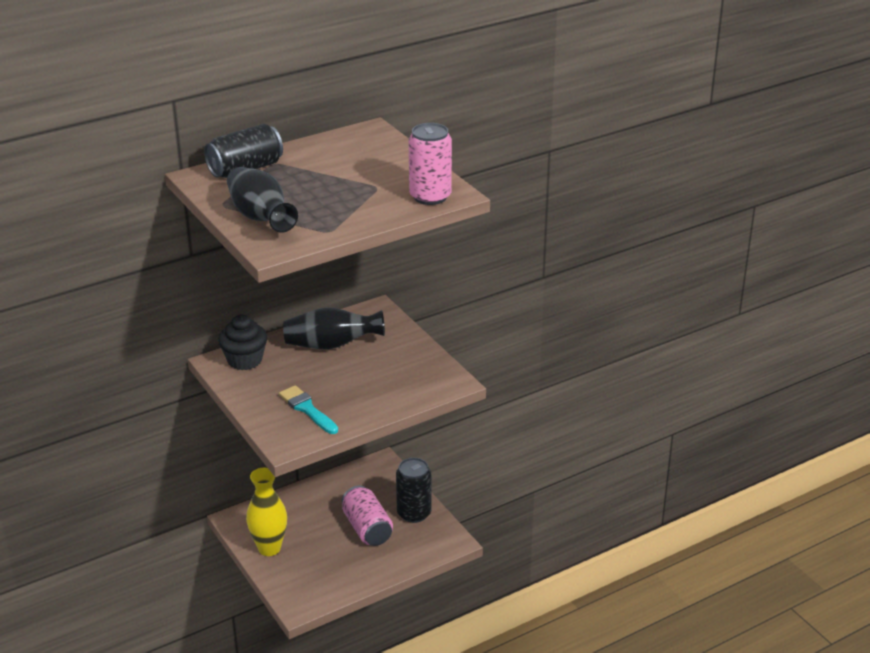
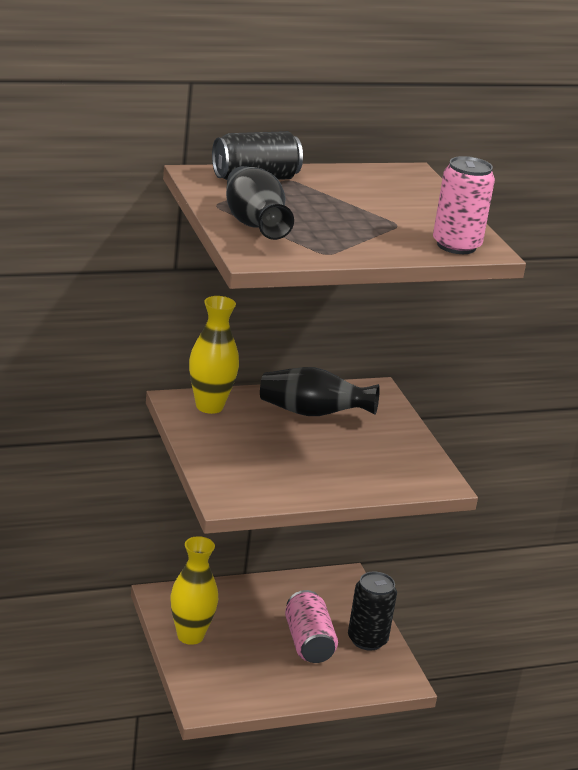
camera: 10 degrees right, 5 degrees down
(244, 360) = (209, 406): black cupcake -> yellow vase
(307, 409) = (263, 471): turquoise brush -> none

